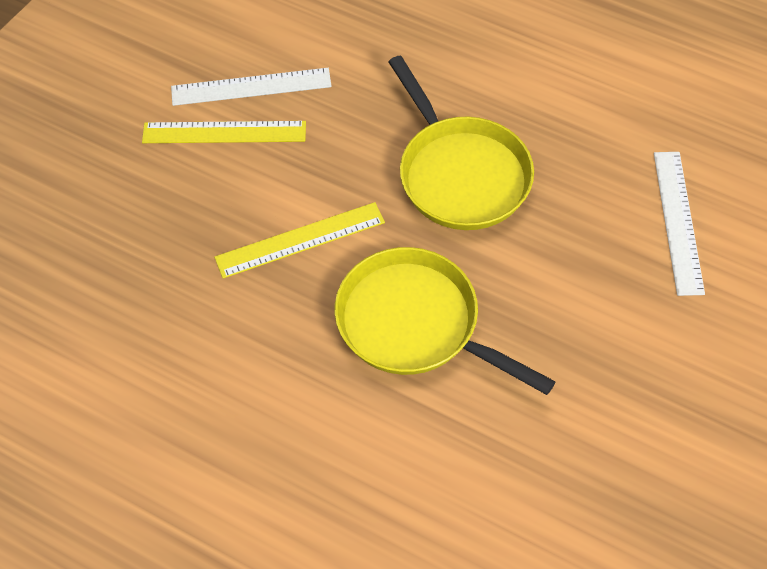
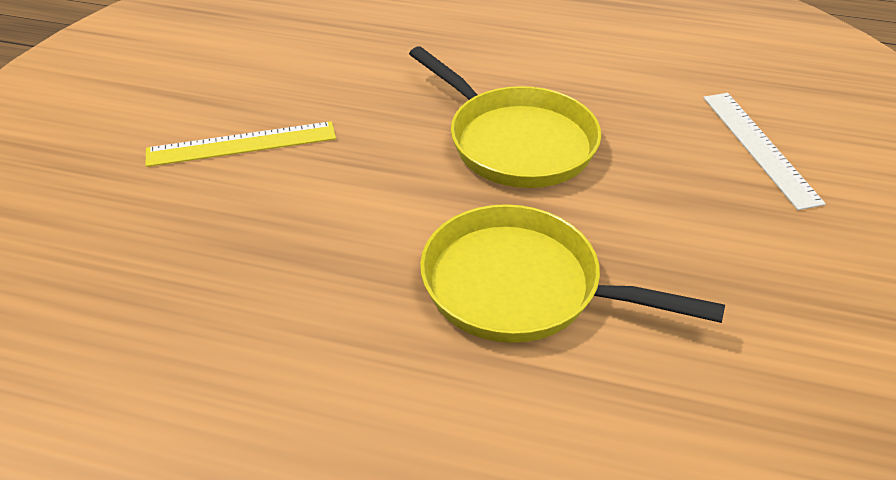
camera: 15 degrees left, 15 degrees down
(251, 87) = (263, 103): white ruler -> none
(300, 240) = (356, 227): yellow ruler -> none

